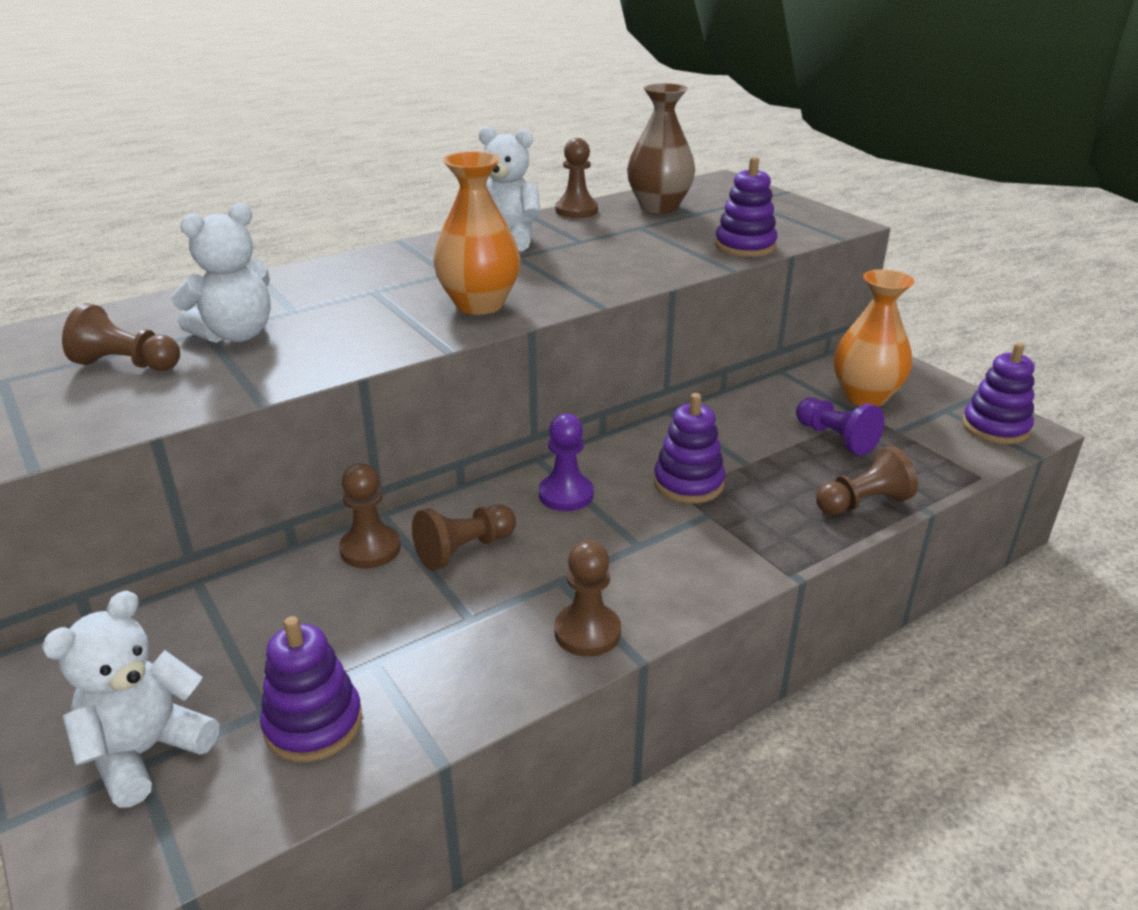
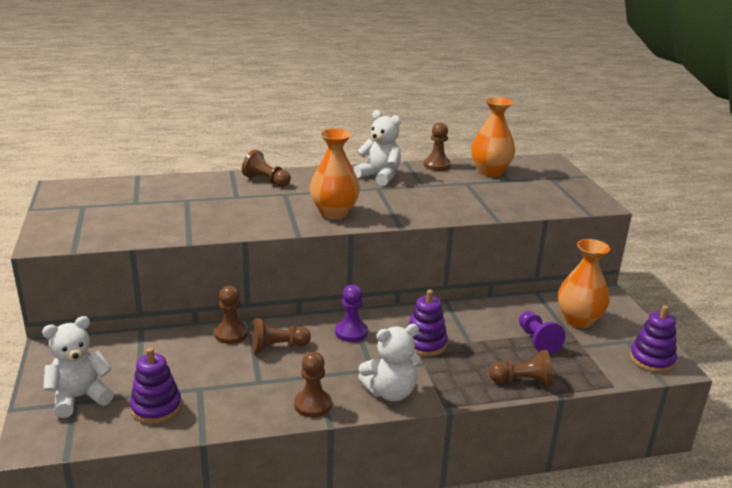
camera: 20 degrees right, 5 degrees down
(127, 364) = (140, 210): brown pawn -> brown pawn (266, 181)
(236, 335) = (200, 205): white teddy bear -> white teddy bear (390, 392)
(659, 207) = (490, 172): brown vase -> orange vase
(745, 246) = (520, 207): purple stacking toy -> none

